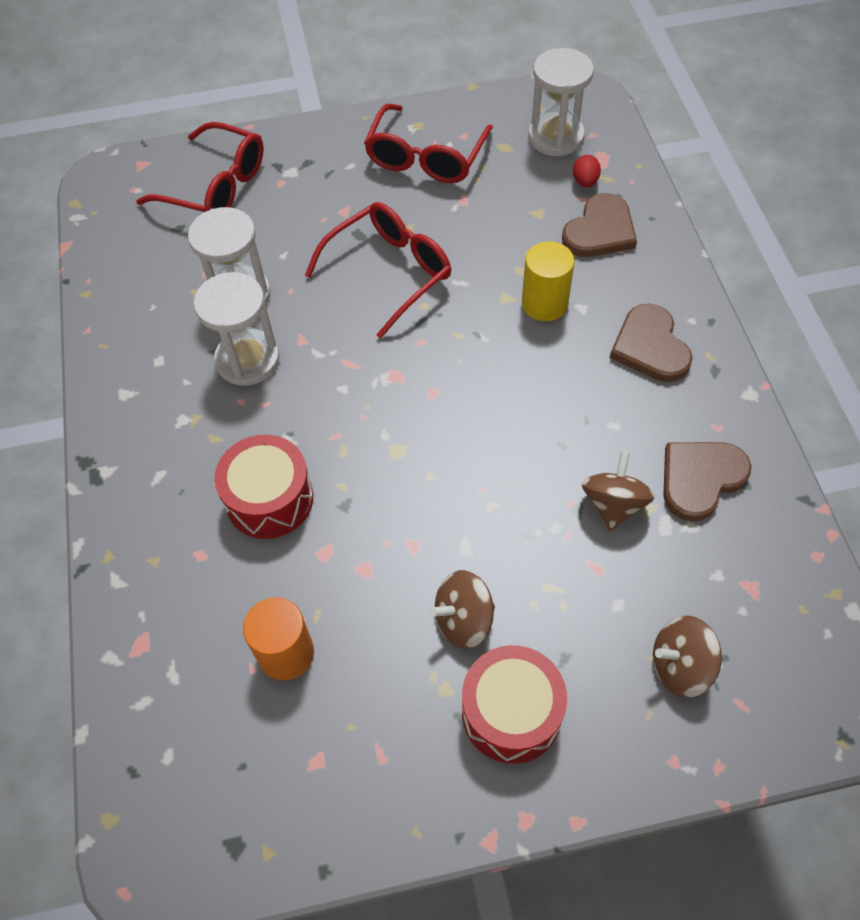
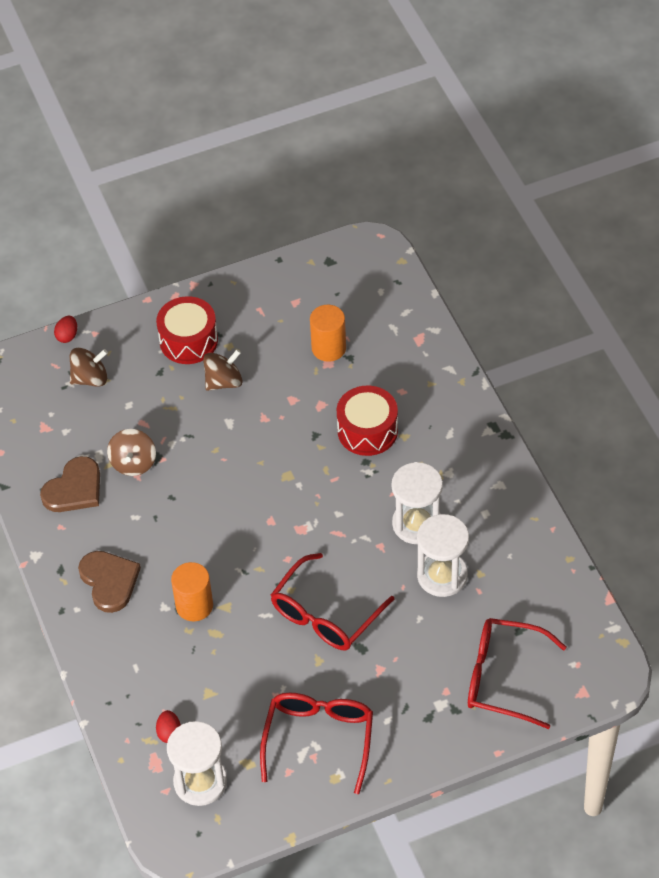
camera: 170 degrees right, 5 degrees down
(544, 303) = (194, 605): yellow cylinder -> orange cylinder
(600, 230) = (153, 682): brown heart -> none
(723, 764) = (67, 336): none -> red egg

